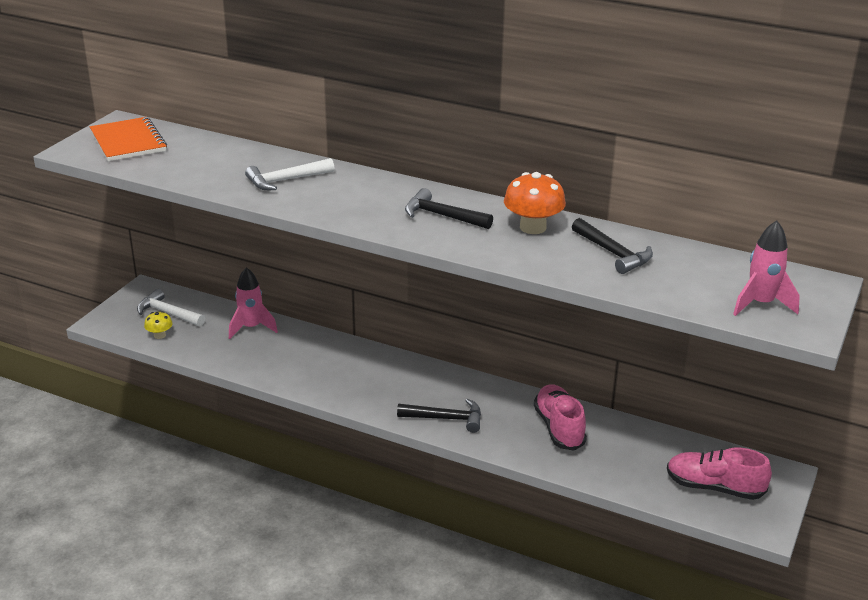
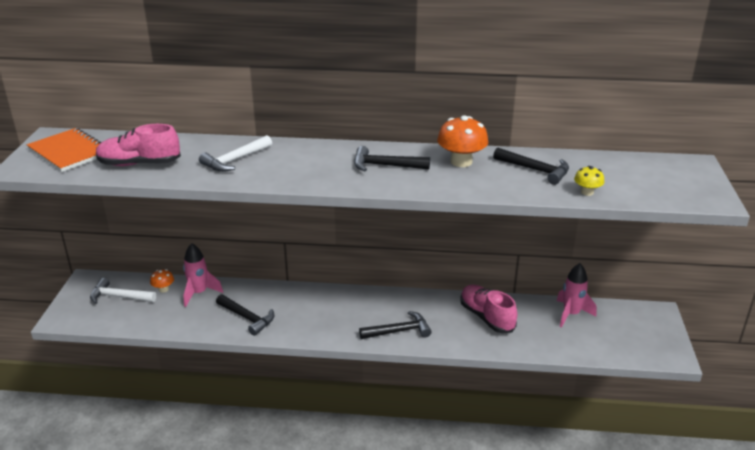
camera: 20 degrees left, 0 degrees up
(159, 335) = (121, 317): yellow mushroom -> yellow mushroom (587, 192)
(217, 315) = (163, 289): none -> orange mushroom
(287, 365) = (247, 318): none -> black hammer
(714, 487) = (621, 335): pink shoe -> pink shoe (139, 164)
(761, 304) = (667, 187): pink rocket -> pink rocket (571, 314)

